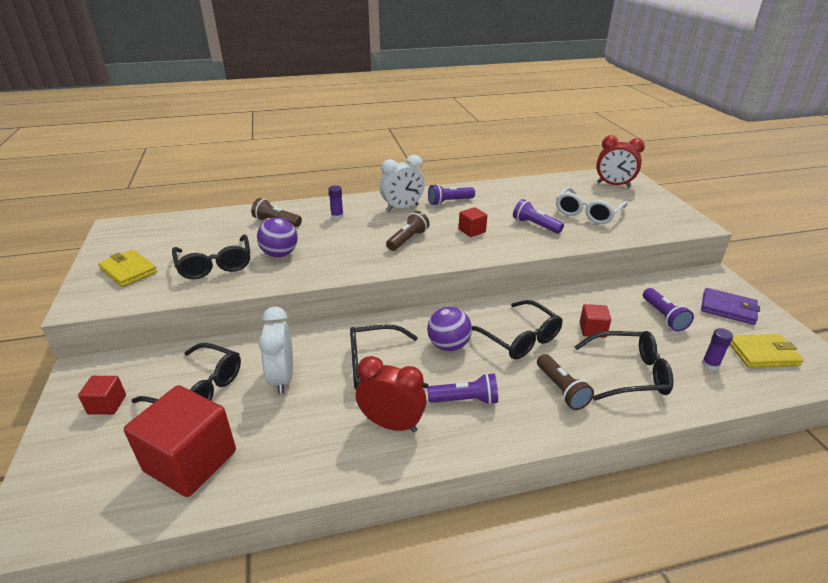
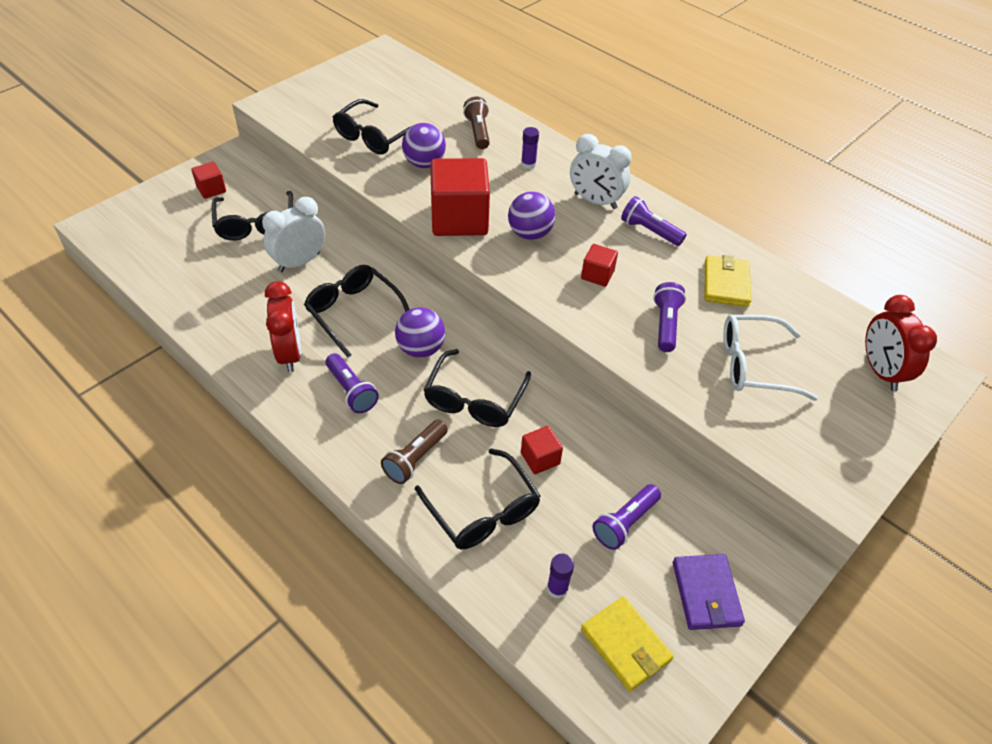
camera: 55 degrees right, 15 degrees up
(128, 271) = (327, 98): yellow wallet -> yellow wallet (726, 284)
(190, 461) = (186, 262): red cube -> red cube (459, 219)
(408, 240) = (530, 234): brown flashlight -> purple ball

